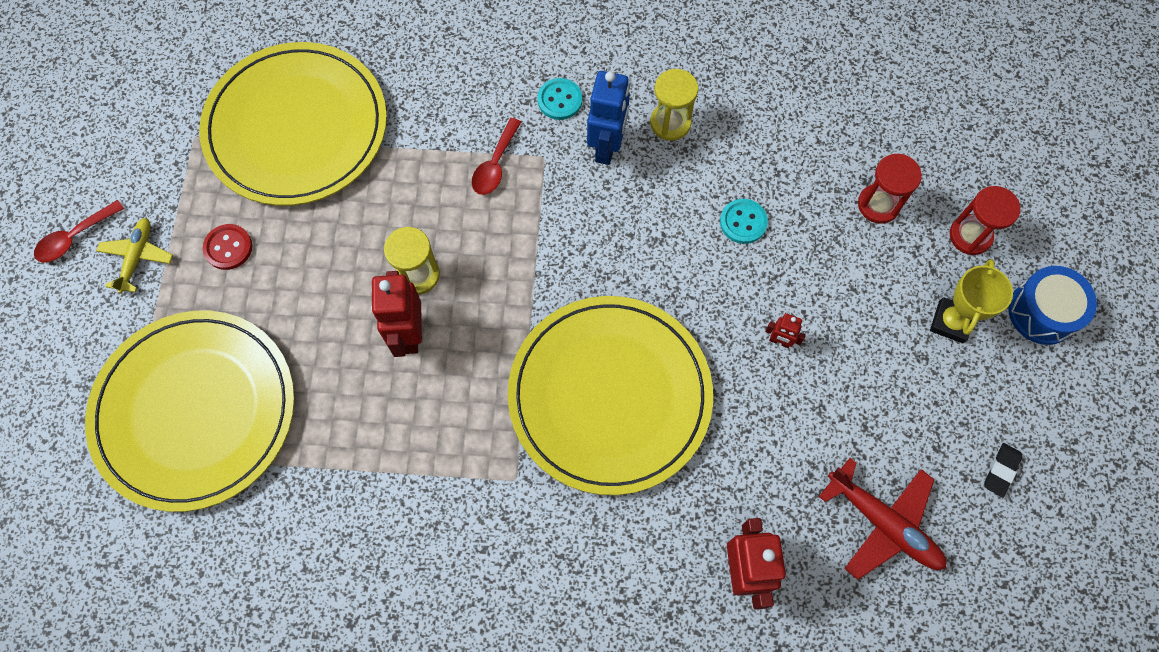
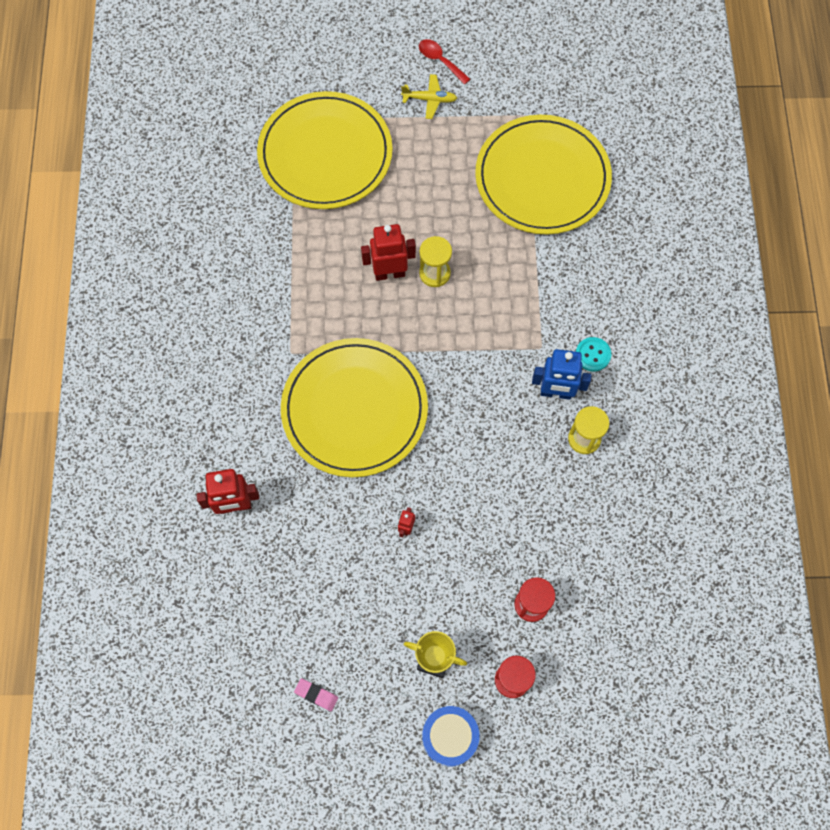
camera: 85 degrees right, 0 degrees up
(228, 248) = (442, 152): red button -> none
(495, 164) = (530, 314): red spoon -> none
(743, 222) = (503, 498): turquoise button -> none
(883, 523) = (272, 604): red plane -> none
(1001, 470) = (316, 695): black eraser -> pink eraser

